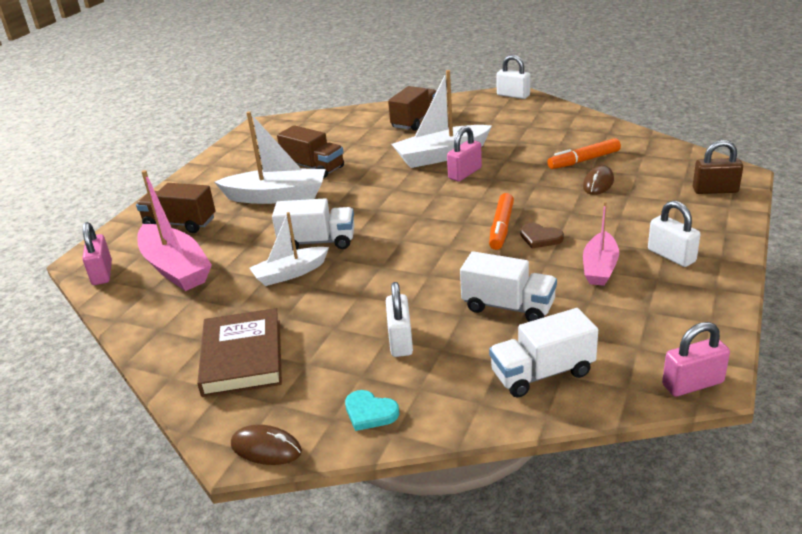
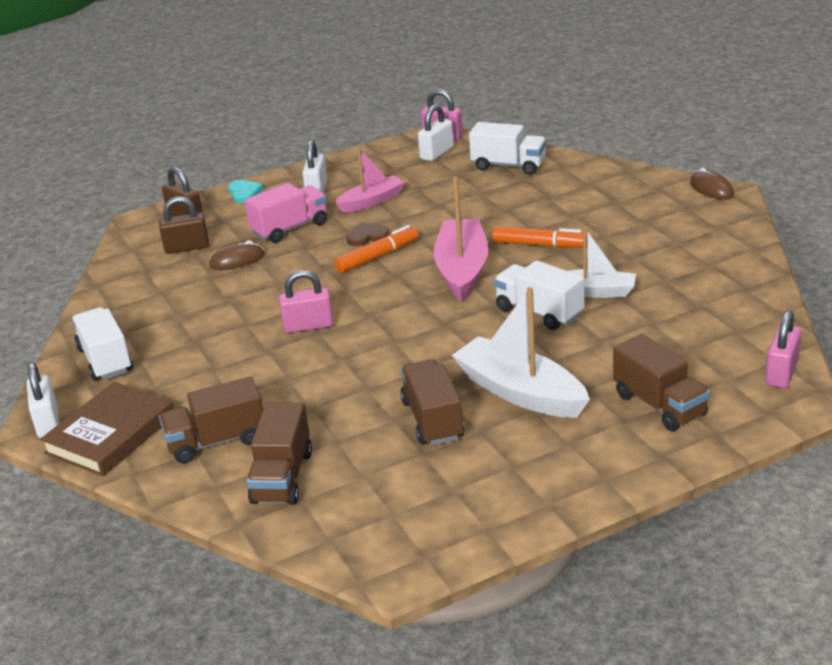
camera: 140 degrees left, 0 degrees up
(175, 268) = (698, 344): pink boat -> pink boat (462, 270)
(242, 357) = (689, 242): brown book -> brown book (111, 434)
(359, 125) = (282, 477): none -> brown truck
(370, 412) = (632, 183): turquoise heart -> turquoise heart (244, 193)
(400, 341) = (567, 210): white padlock -> white padlock (437, 153)
(441, 156) = (288, 362): white boat -> none
(508, 307) = (470, 203): white truck -> white truck (105, 360)
(540, 238) = (367, 236): brown heart -> brown heart turned 90 degrees counterclockwise
(584, 160) = (196, 287): orange marker -> orange marker (539, 245)
(614, 217) = (290, 228): none -> pink truck
(654, 175) = (187, 248): none -> brown padlock

